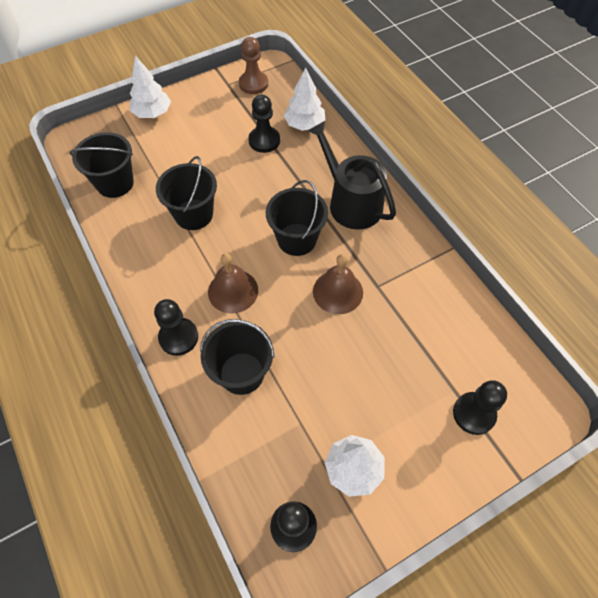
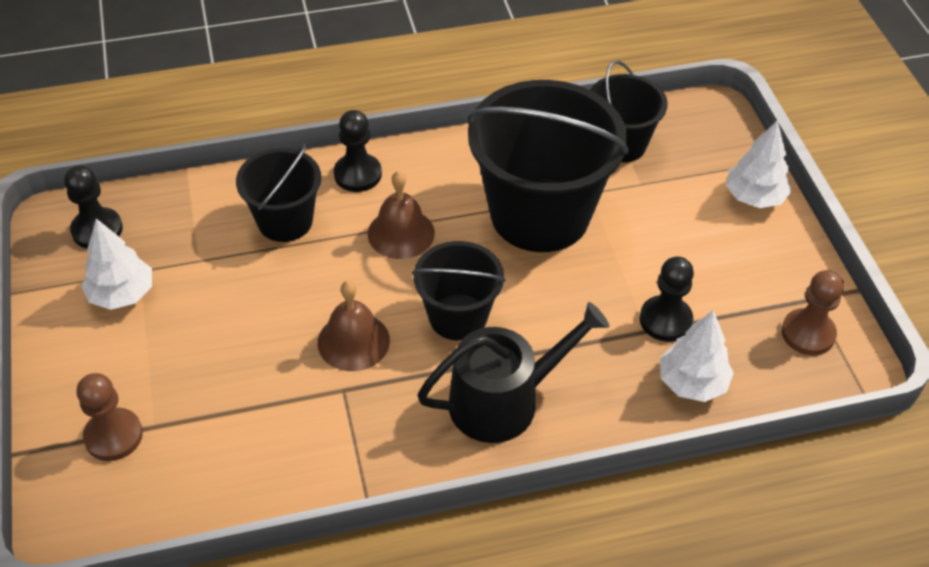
camera: 105 degrees right, 10 degrees down
(193, 214) = (540, 214): black bucket -> black bucket, size x1.83
(474, 414) = (113, 436): black pawn -> brown pawn

